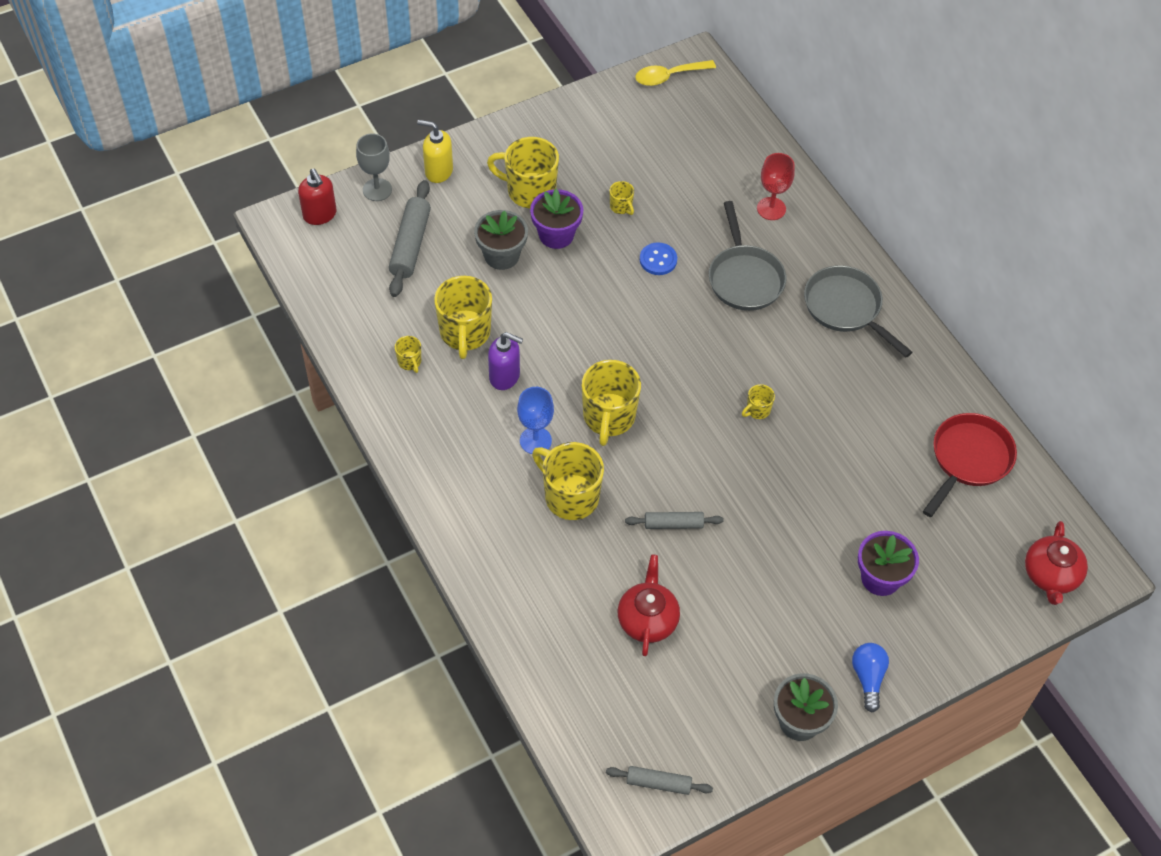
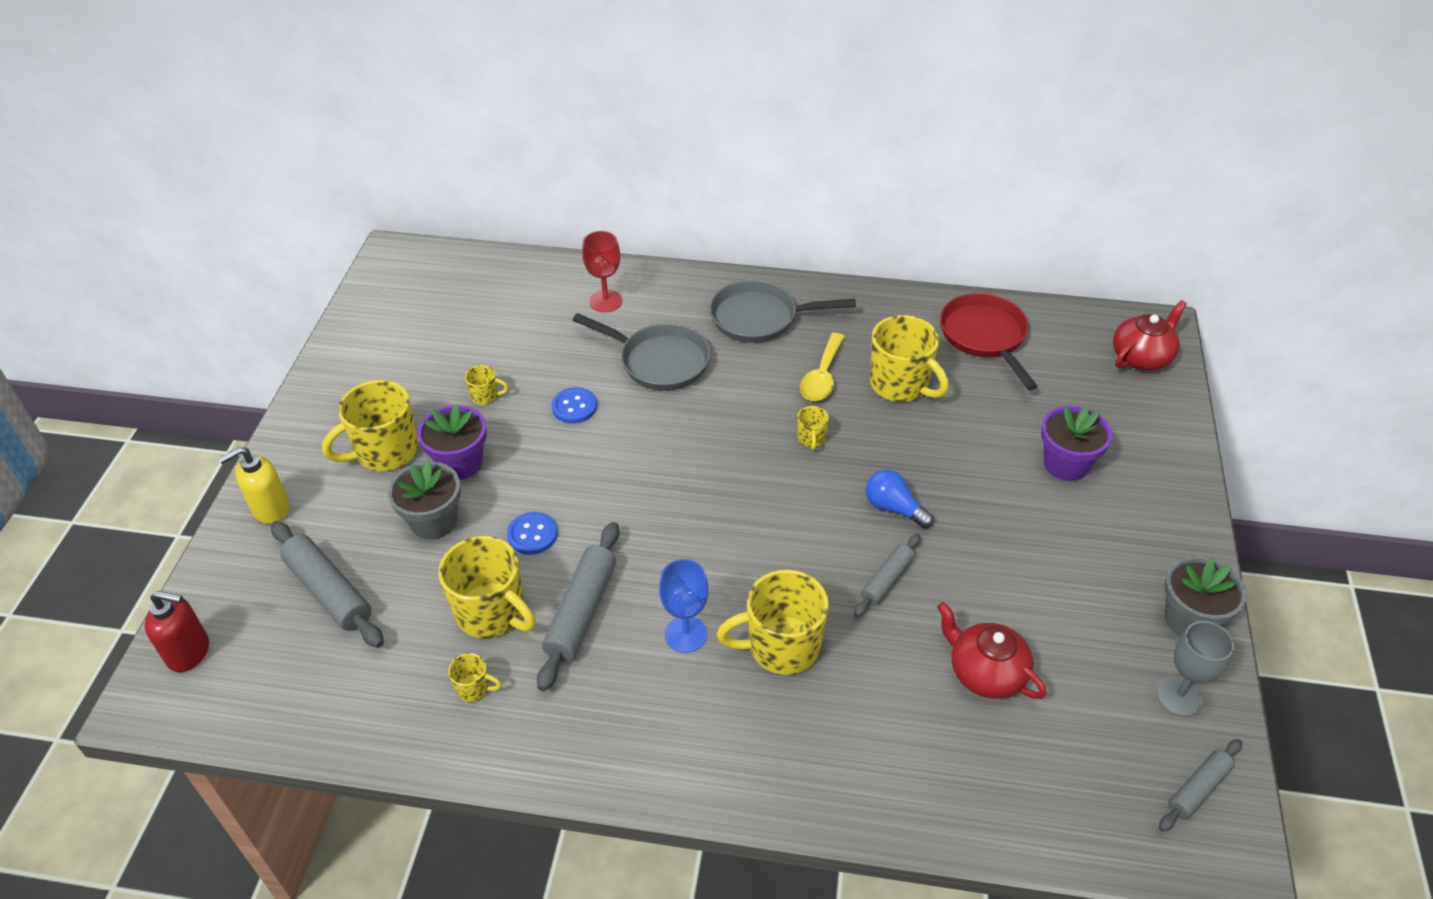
camera: 50 degrees left, 10 degrees down
(377, 190) = (225, 577): grey goblet -> grey goblet (1179, 696)
(505, 376) = (581, 611): purple soap dispenser -> grey rolling pin
(537, 312) = (532, 534): none -> blue button
(608, 417) = (715, 555): yellow mug -> yellow mug (900, 385)
(669, 76) = (387, 279): yellow spoon -> yellow spoon (822, 376)
(868, 678) = (1171, 538): blue light bulb -> blue light bulb (894, 508)
(1051, 575) = (1141, 357): red teapot -> red teapot turned 90 degrees counterclockwise

